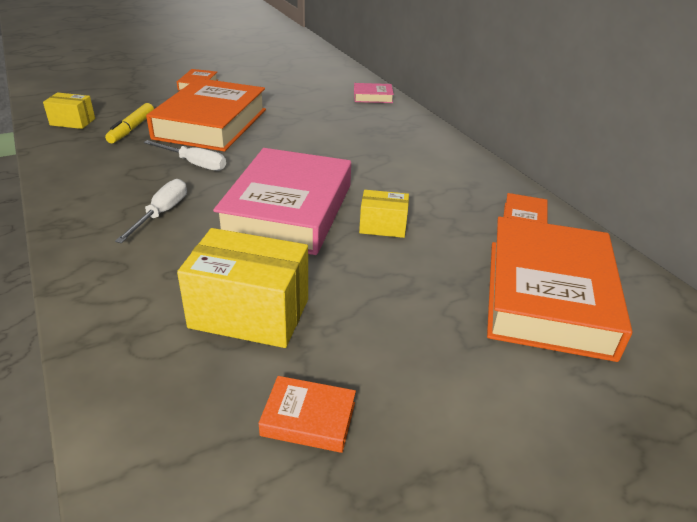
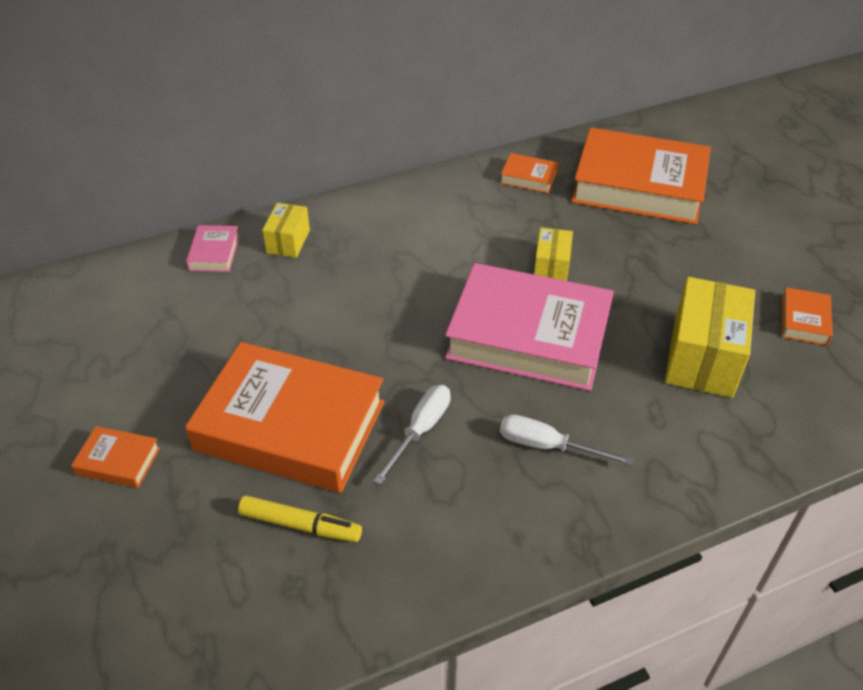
camera: 85 degrees left, 10 degrees up
(72, 122) = (263, 620): yellow box -> yellow box (288, 241)

